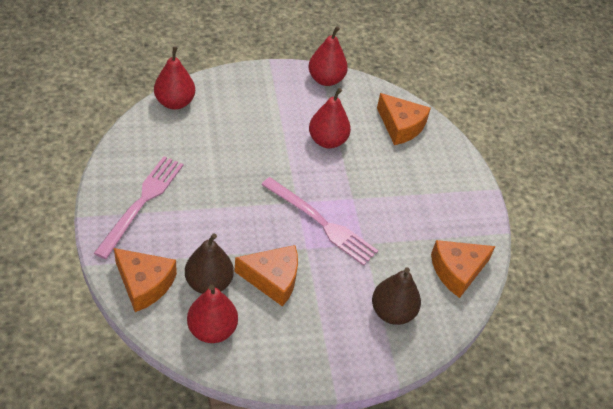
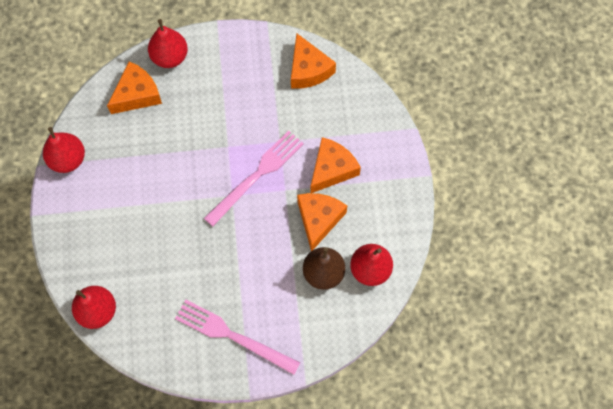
camera: 80 degrees left, 20 degrees up
(144, 284) = (325, 328): orange cheese -> orange cheese (332, 169)
(327, 141) = (155, 163): red pear -> red pear (170, 57)
(392, 312) = (350, 126): brown pear -> none

